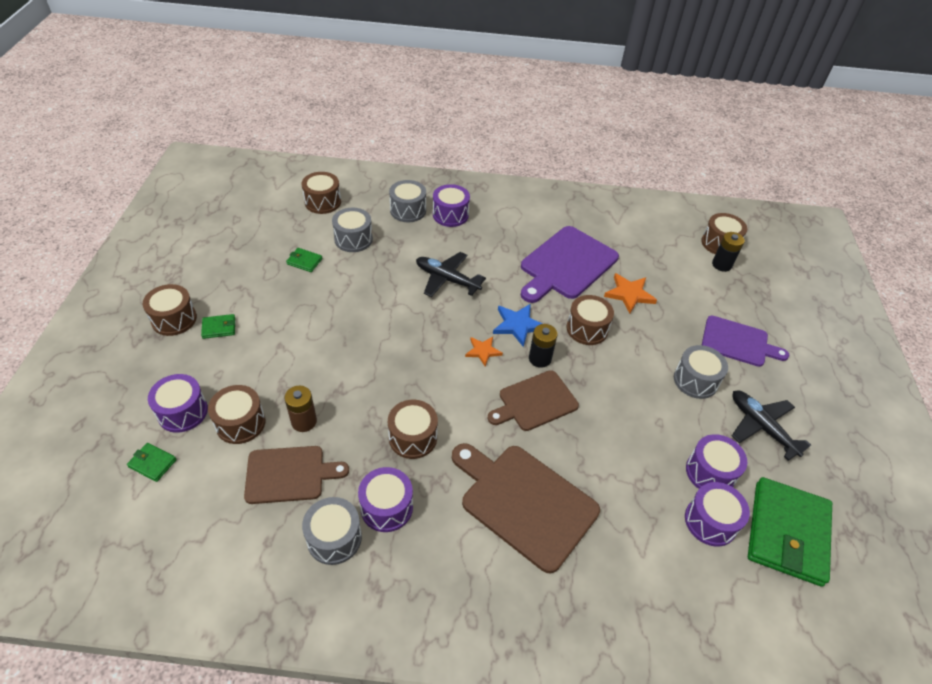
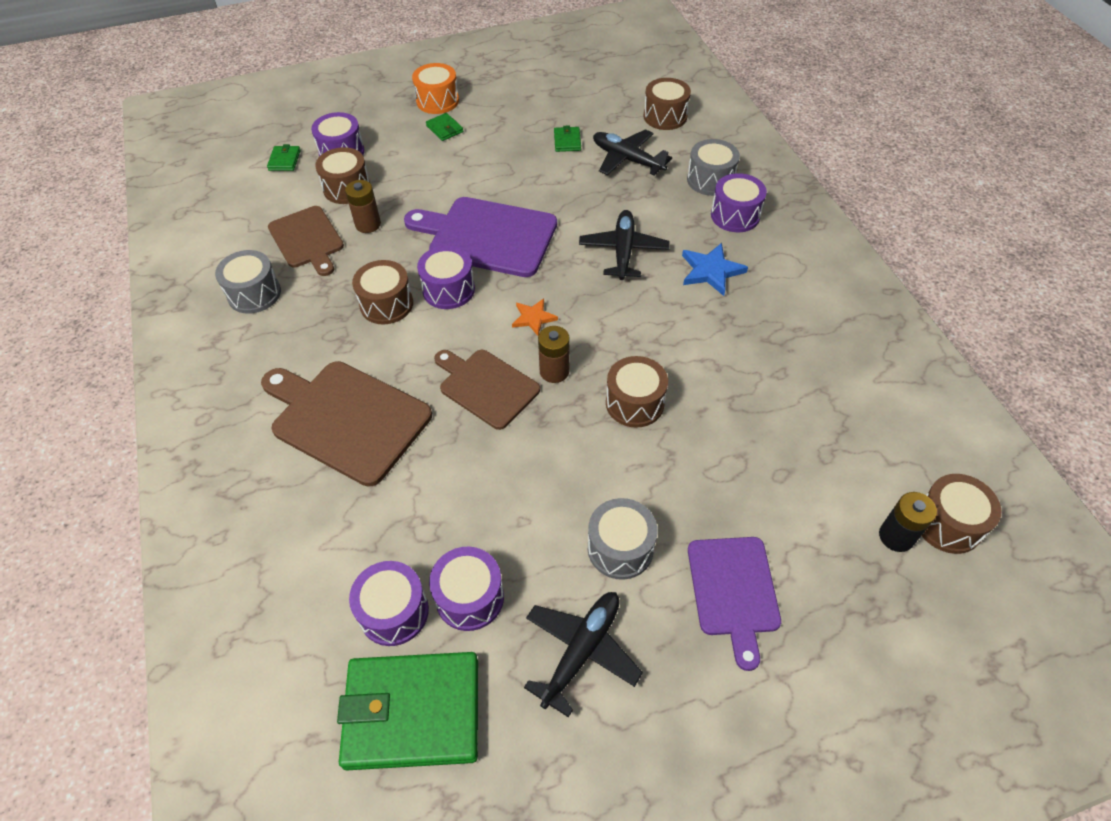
camera: 70 degrees right, 5 degrees up
(174, 319) = (437, 101): brown drum -> orange drum
(353, 239) = (627, 159): grey drum -> black plane
(386, 507) = (299, 315): purple drum -> purple drum (448, 289)
(517, 325) = (594, 335): blue star -> blue star (711, 271)
(524, 502) = (346, 419): brown cutting board -> brown cutting board turned 75 degrees counterclockwise
(540, 359) = (554, 371): black battery -> brown battery
(566, 264) = (737, 349): purple cutting board -> purple cutting board (487, 236)
(629, 294) = (734, 432): orange star -> none

